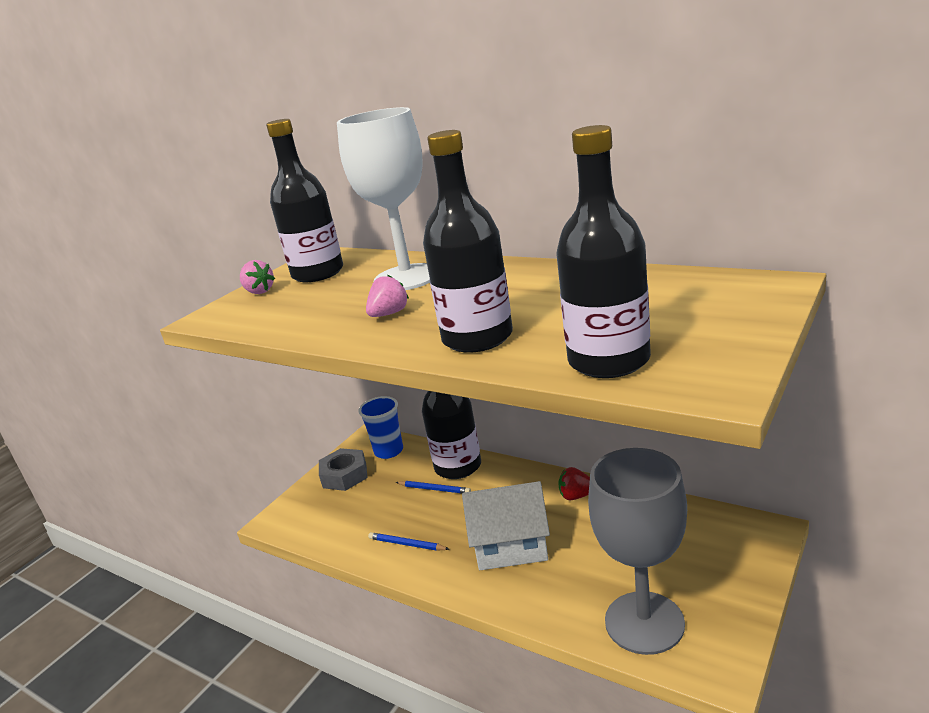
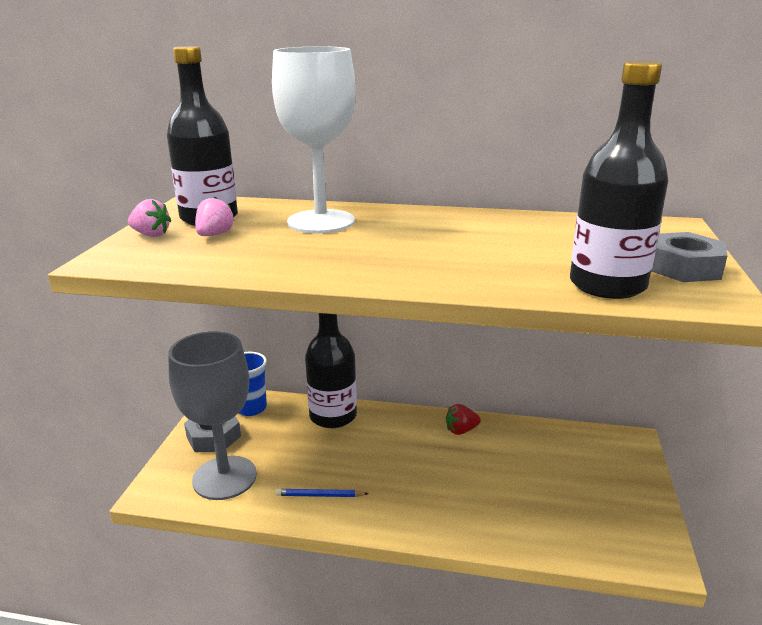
camera: 25 degrees left, 0 degrees up
(389, 314) = (338, 253): pink strawberry -> pink strawberry (214, 235)
(434, 489) = (320, 439): blue pencil -> none
(477, 338) = (459, 271): black bottle -> none
(511, 546) = (425, 482): white house -> none
(644, 622) = (580, 531): grey goblet -> grey goblet (224, 478)
(720, 342) = (683, 267): none -> grey nut

